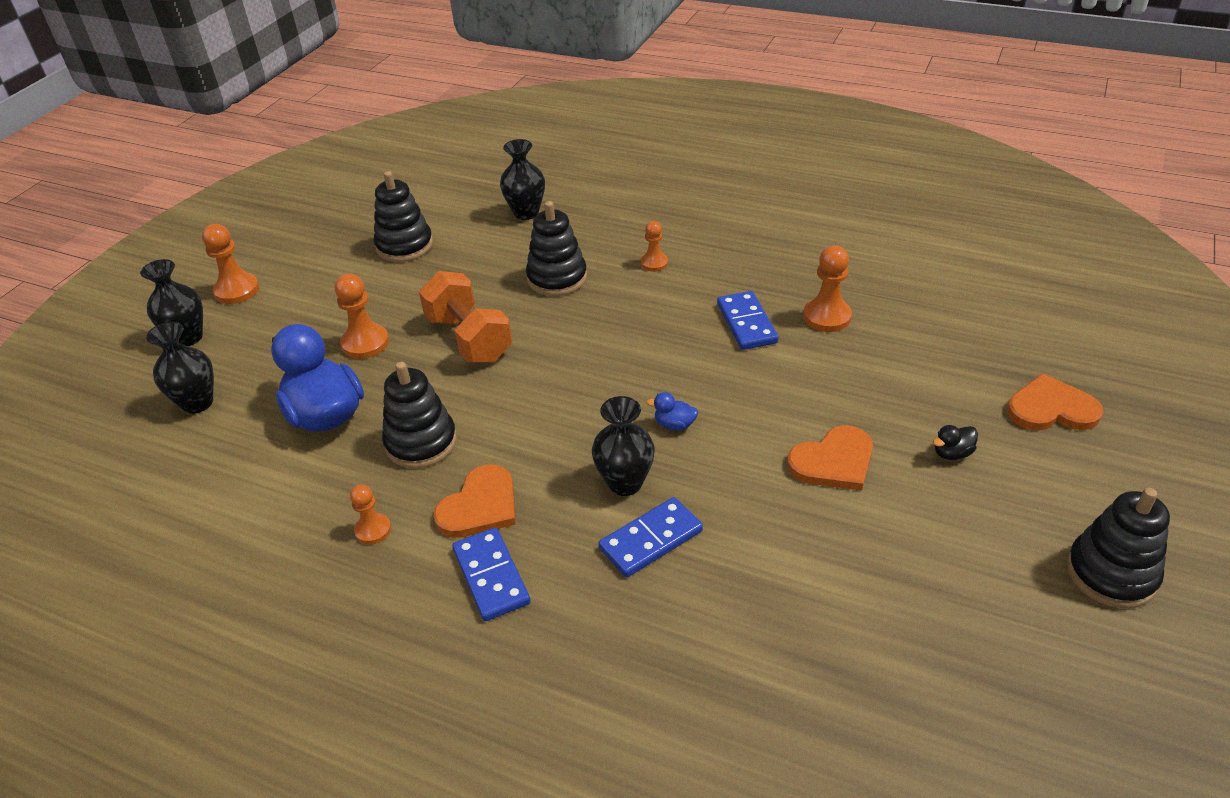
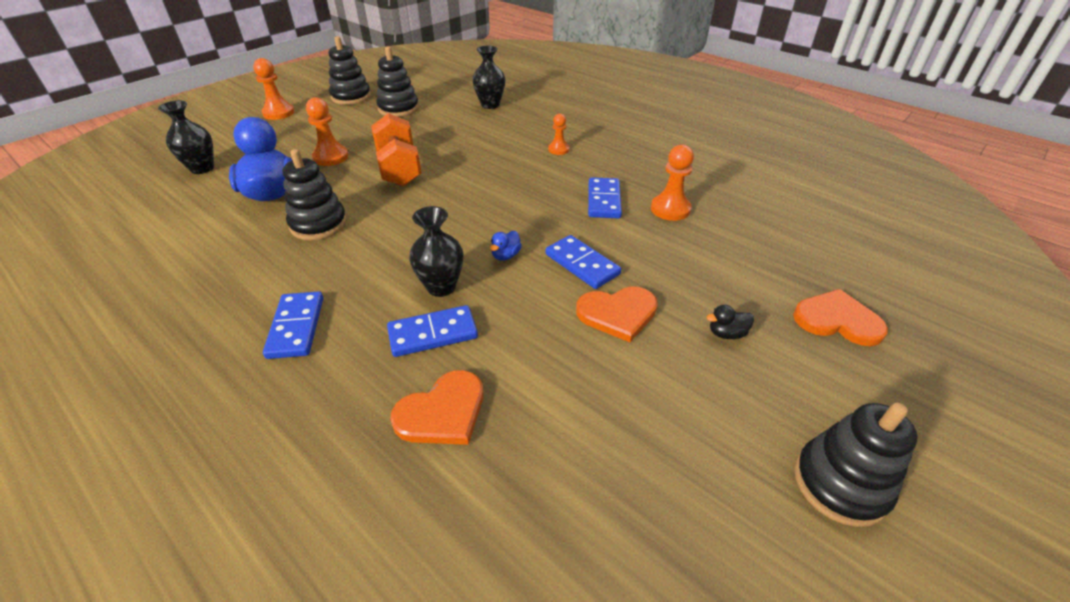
camera: 15 degrees right, 0 degrees up
(188, 337) = (229, 132): black vase -> none
(373, 530) = (242, 272): orange pawn -> none
(480, 506) = (326, 275): orange heart -> orange heart (442, 412)
(557, 278) = (484, 145): black stacking toy -> black stacking toy (351, 97)
(674, 425) = (505, 255): blue duck -> blue duck turned 90 degrees counterclockwise
(765, 413) = (582, 264): none -> blue domino

